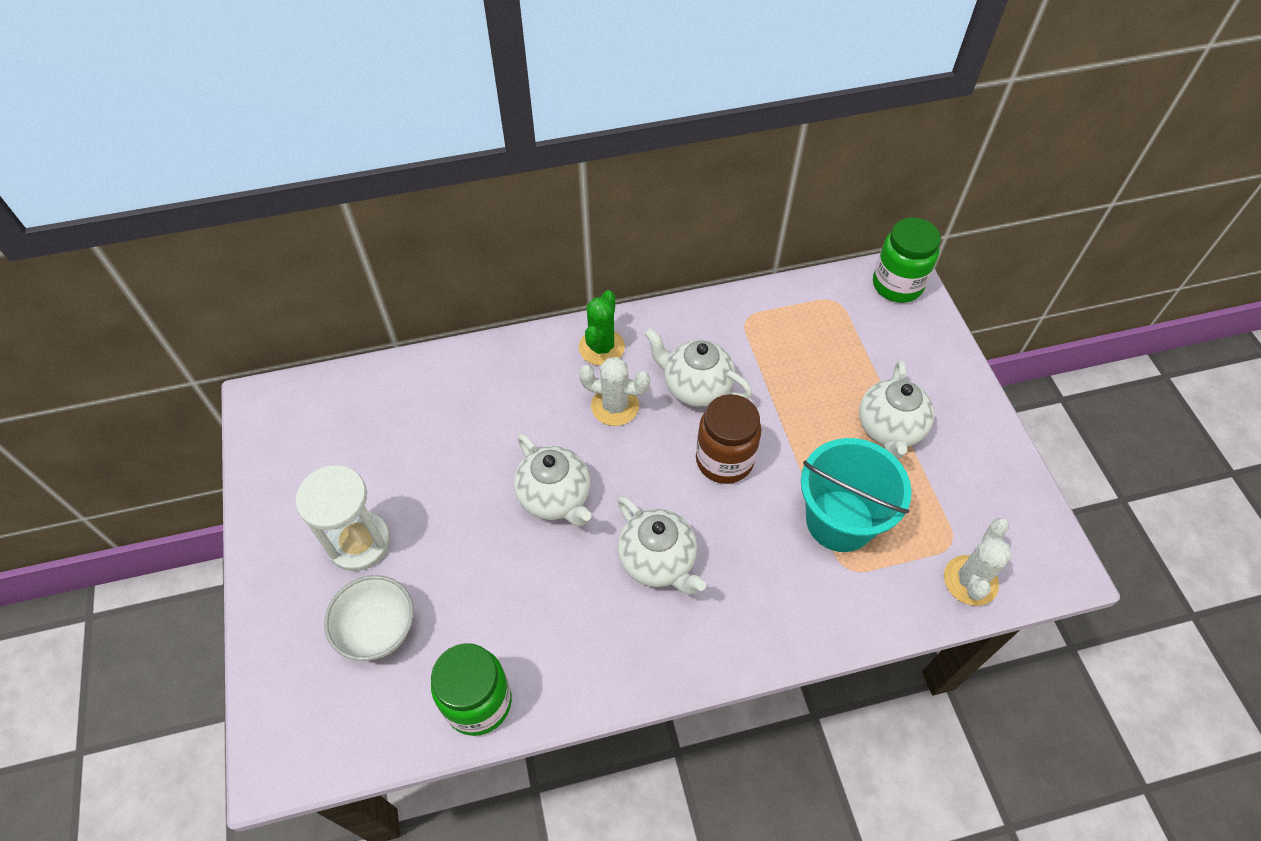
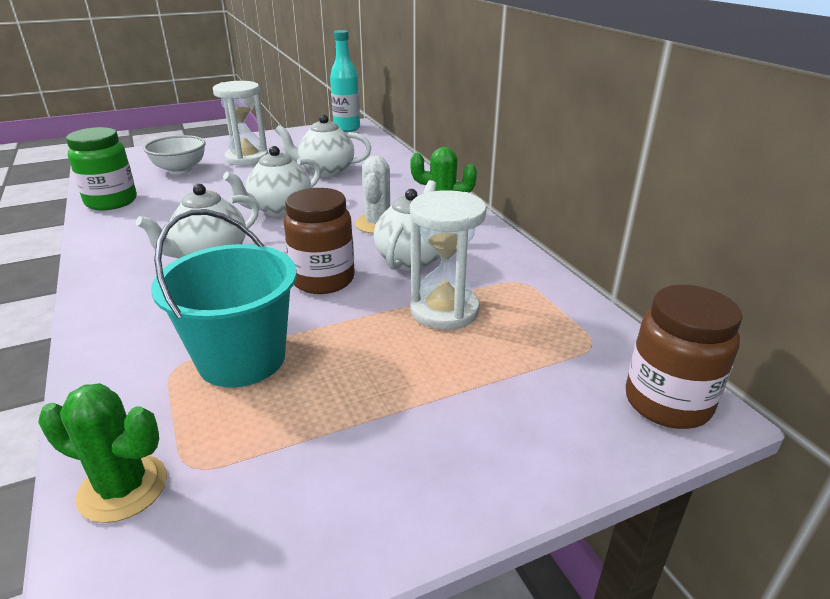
camera: 80 degrees right, 25 degrees down
(271, 411) = (347, 128): none -> turquoise bottle
(784, 378) = (444, 310): none -> white hourglass
(889, 429) = (386, 398): white teapot -> white teapot (326, 171)
(897, 285) = (667, 403): green jar -> brown jar
(970, 580) = (123, 488): white cactus -> green cactus

